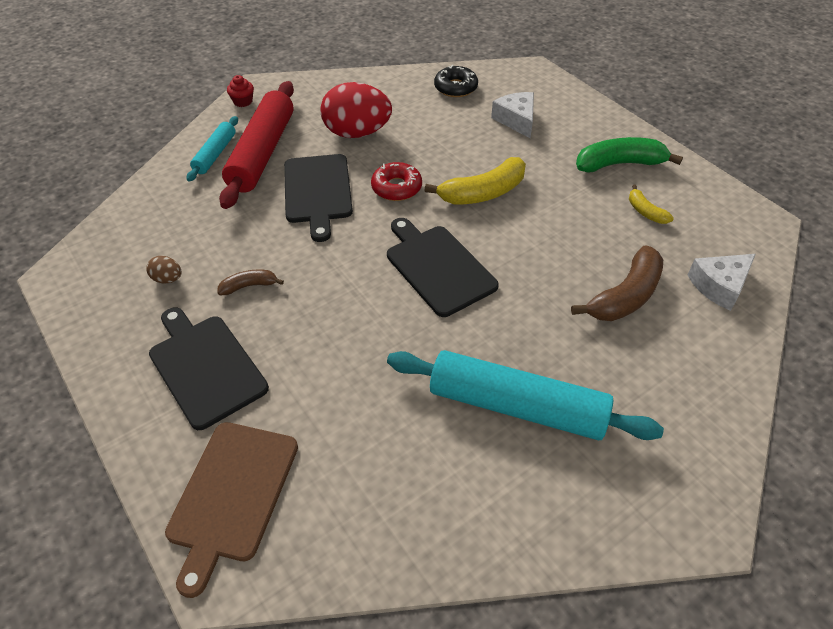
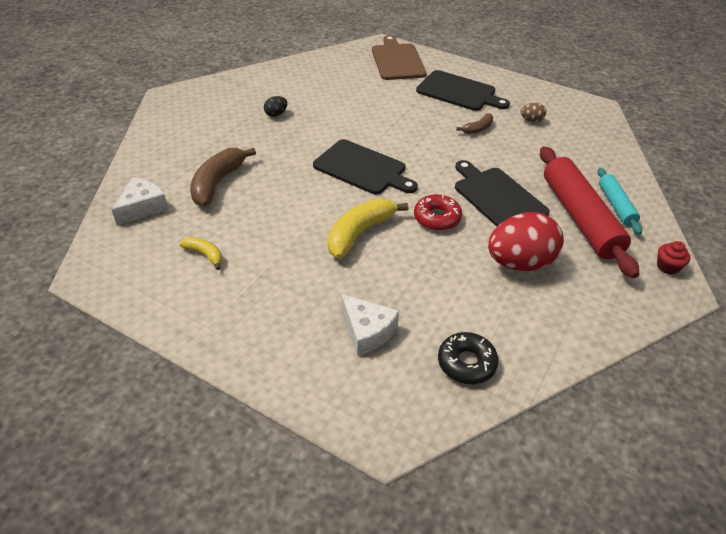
camera: 155 degrees right, 5 degrees down
(517, 406) = (276, 114): turquoise rolling pin -> black egg
(619, 164) = (236, 302): green banana -> none

